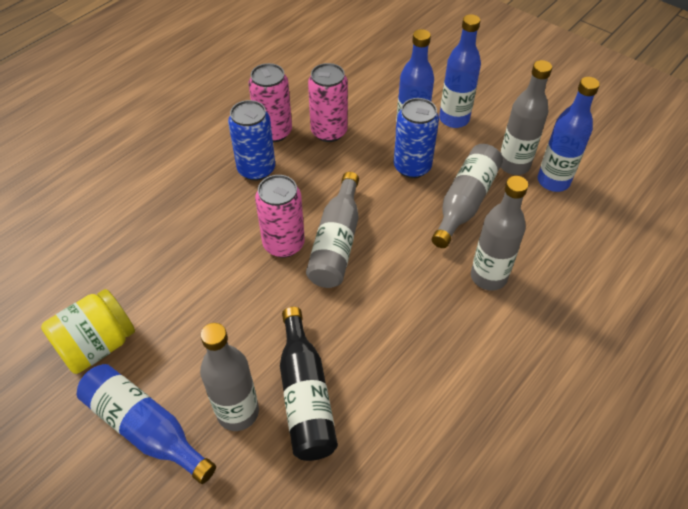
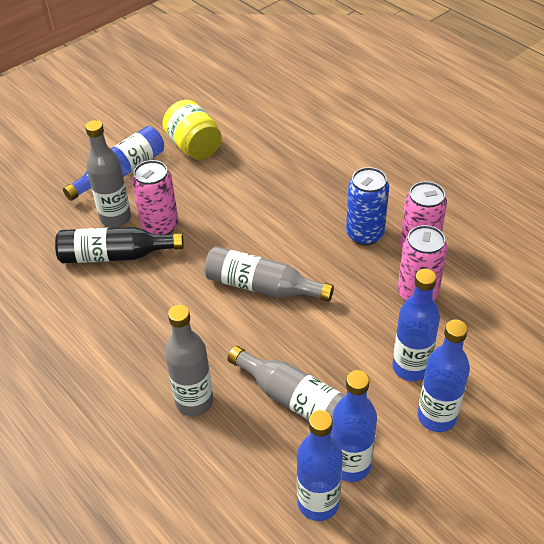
camera: 100 degrees right, 5 degrees down
(283, 244) = (267, 250): pink can -> pink can (160, 226)
(412, 167) = (356, 360): blue can -> none
(514, 165) = (350, 465): grey bottle -> blue bottle

